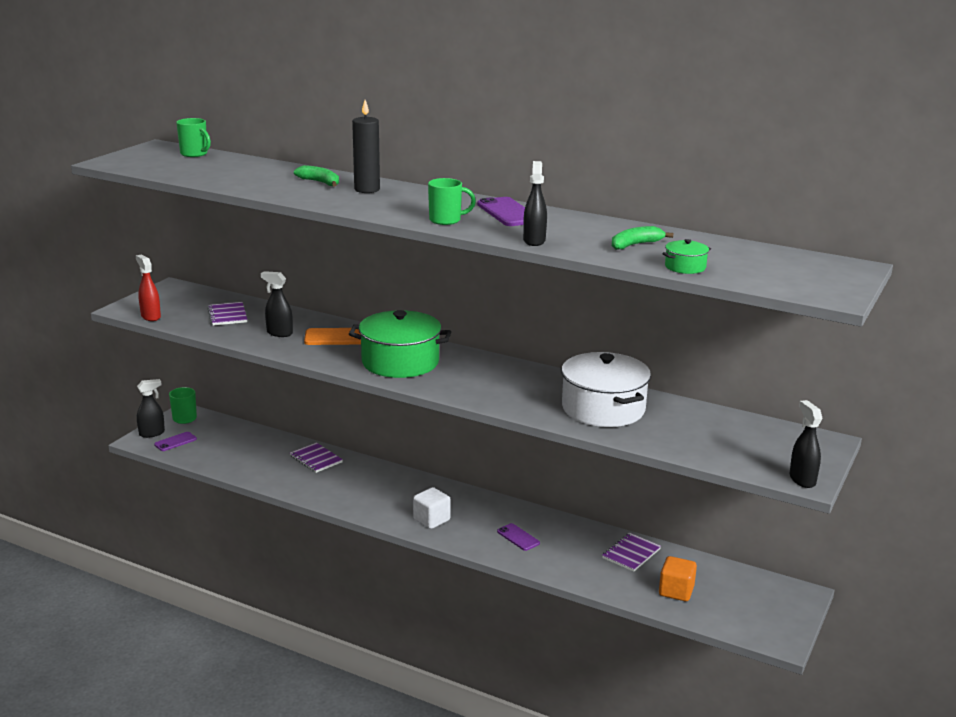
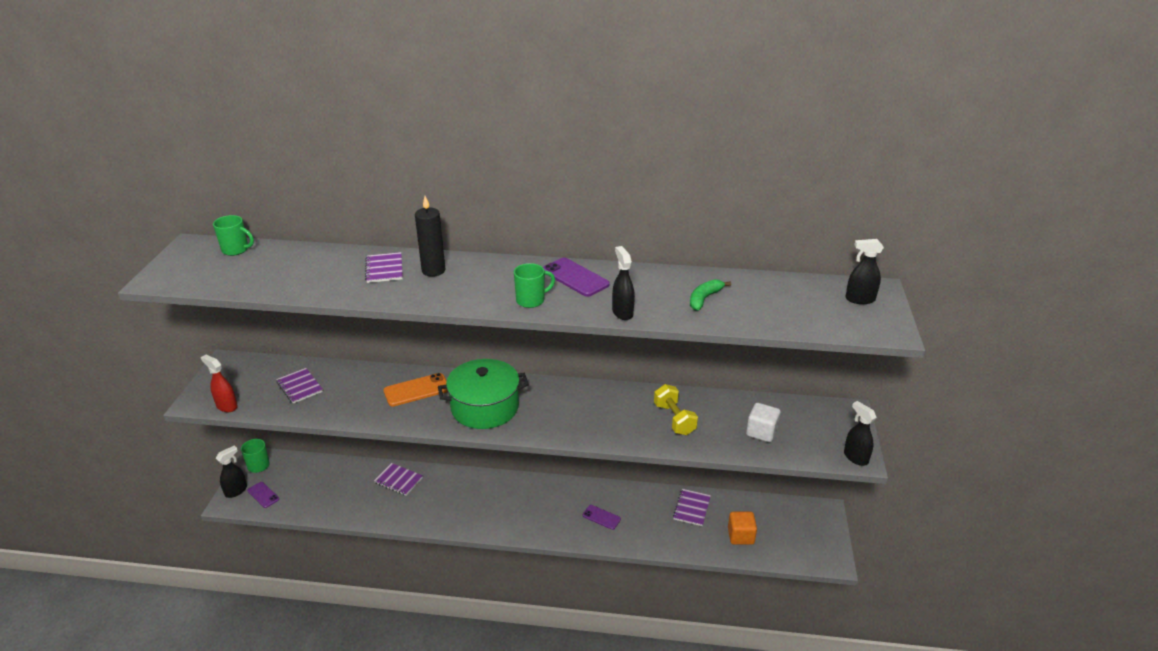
camera: 20 degrees left, 10 degrees up
(175, 442) = (263, 495): purple phone -> purple phone turned 75 degrees counterclockwise
(279, 333) = (360, 398): black spray bottle -> black spray bottle (859, 299)
(320, 182) = (384, 269): green banana -> purple notebook
(431, 520) = (526, 519): white cube -> white cube (761, 432)
(603, 408) = (674, 419): white pot -> yellow dumbbell
(685, 267) = (761, 320): green pot -> none

